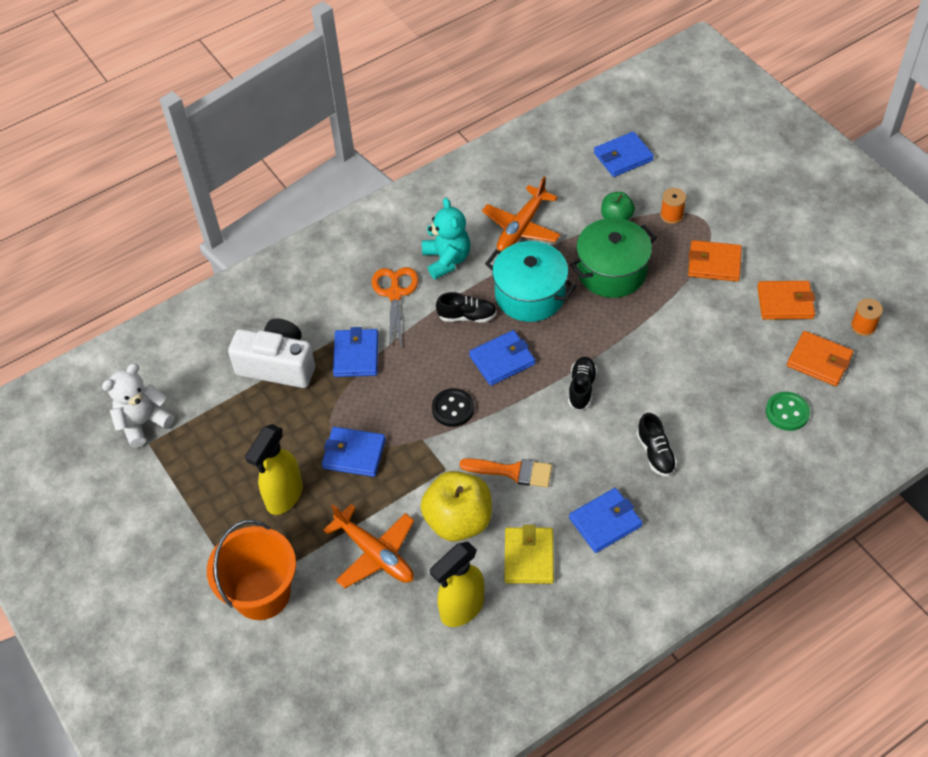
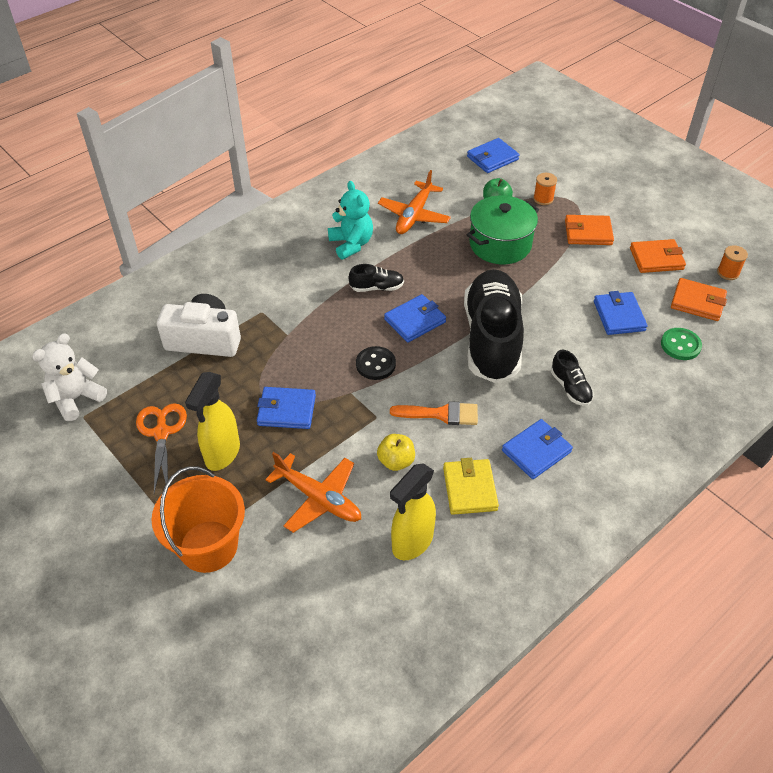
camera: 10 degrees left, 5 degrees down
(356, 355) = (278, 326): blue wallet -> blue wallet (619, 316)
(395, 294) = (308, 274): orange scissors -> orange scissors (161, 433)
(458, 520) = (396, 461): yellow apple -> yellow apple, size x0.55
(530, 295) = (431, 267): turquoise pot -> none
(581, 388) = (492, 339): black shoe -> black shoe, size x2.43

